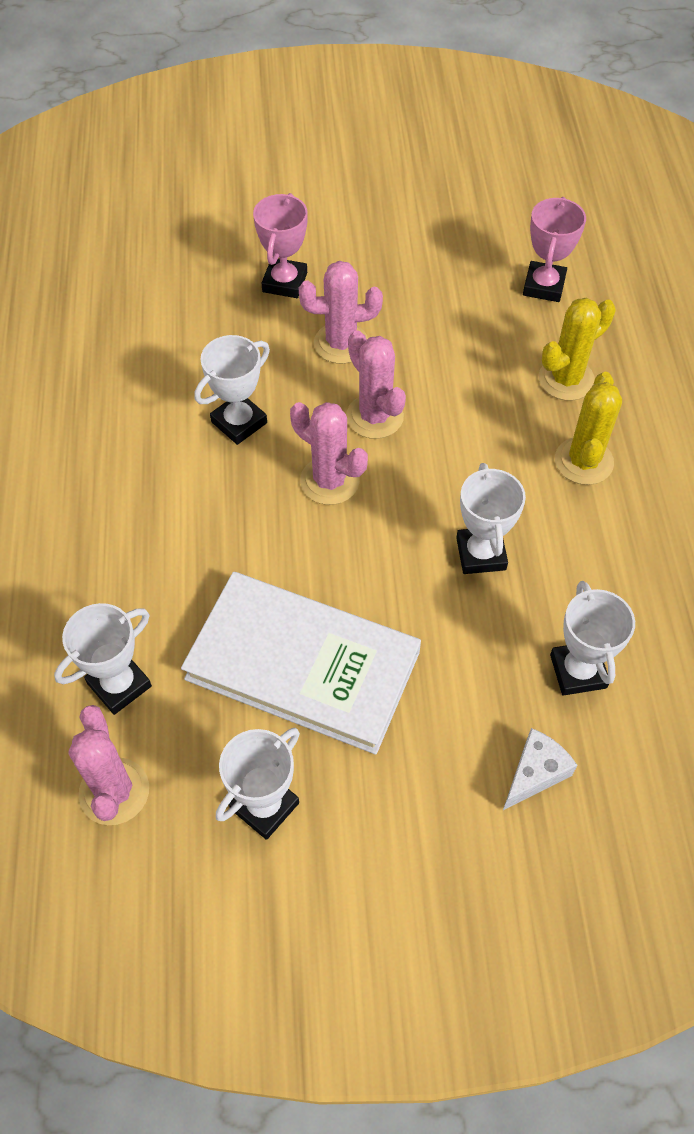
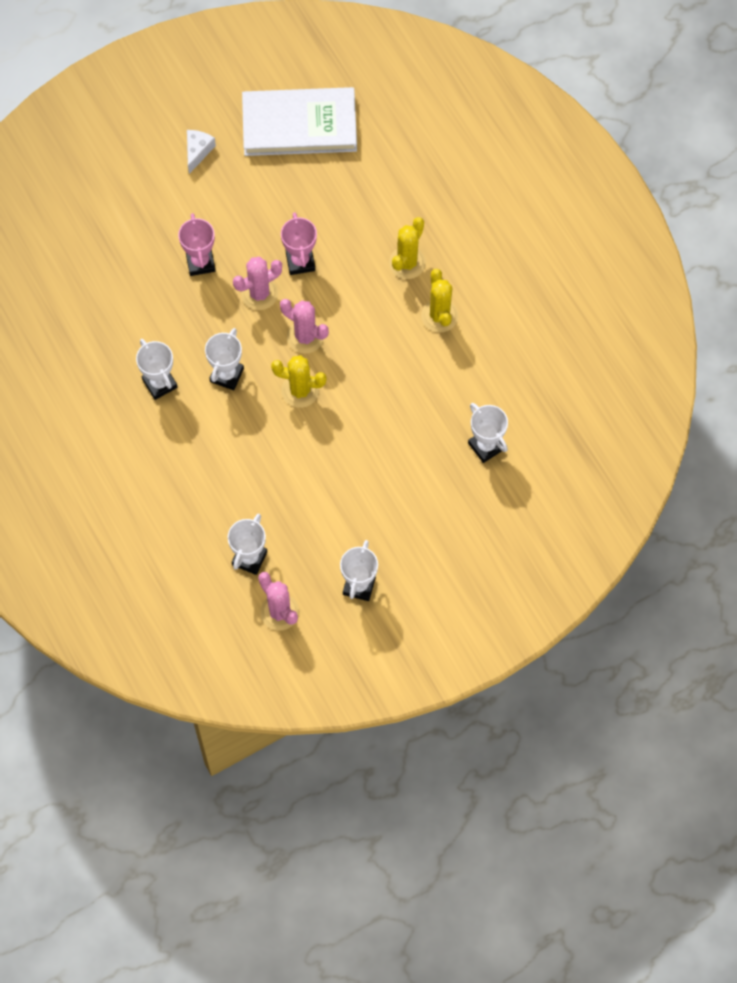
camera: 25 degrees left, 10 degrees up
(303, 665) = (341, 505): white book -> white book (299, 125)
(329, 481) = (300, 390): pink cactus -> yellow cactus
(481, 554) = (406, 400): white trophy -> white trophy (160, 383)
(535, 773) = (486, 510): white cheese -> white cheese (198, 151)
(543, 286) = (365, 197): pink trophy -> pink trophy (300, 261)

